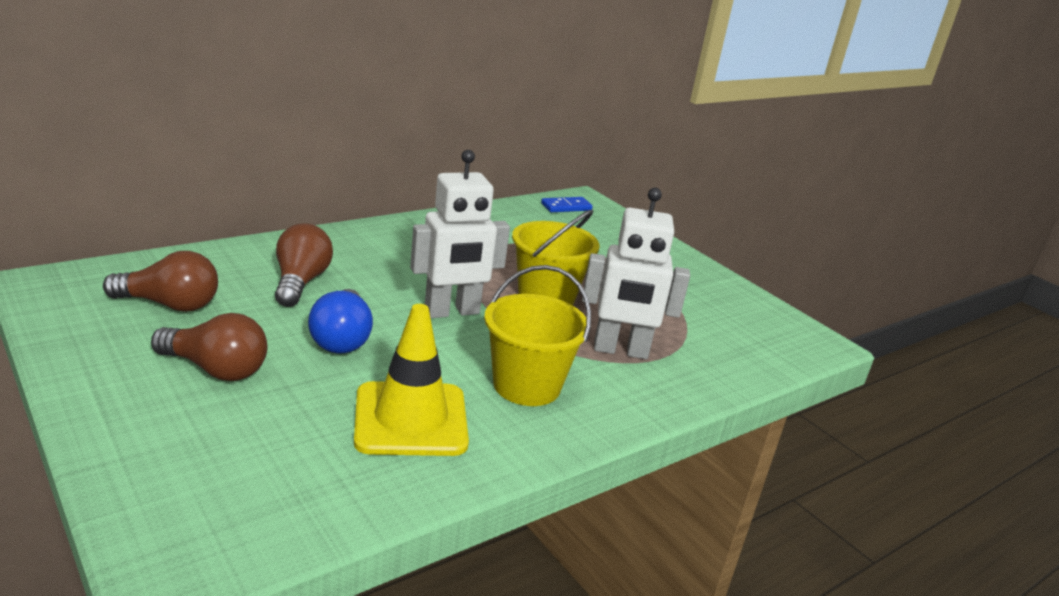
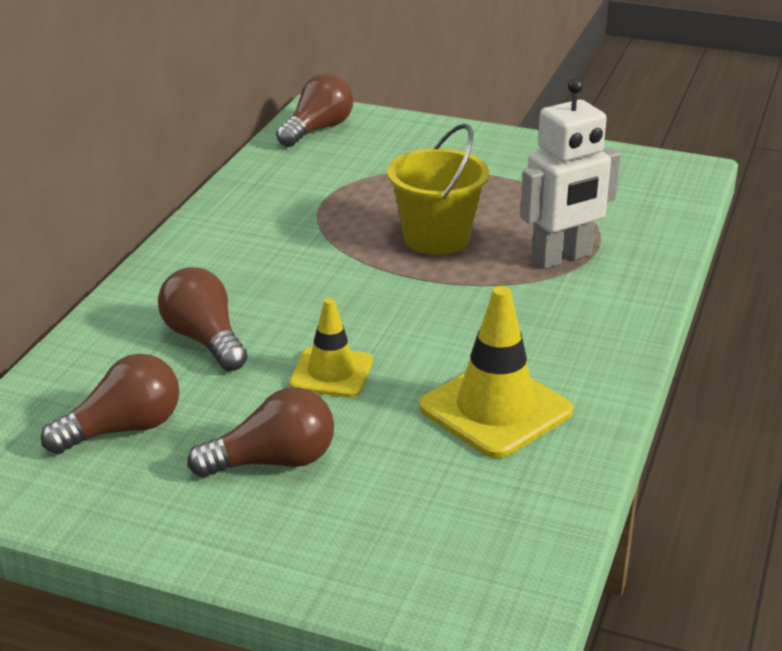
camera: 30 degrees left, 5 degrees up
(342, 339) = (331, 373): blue light bulb -> yellow traffic cone
(452, 312) = (382, 296): white robot -> none
(526, 386) = (537, 330): yellow bucket -> none
(566, 207) = (318, 129): blue domino -> brown light bulb

